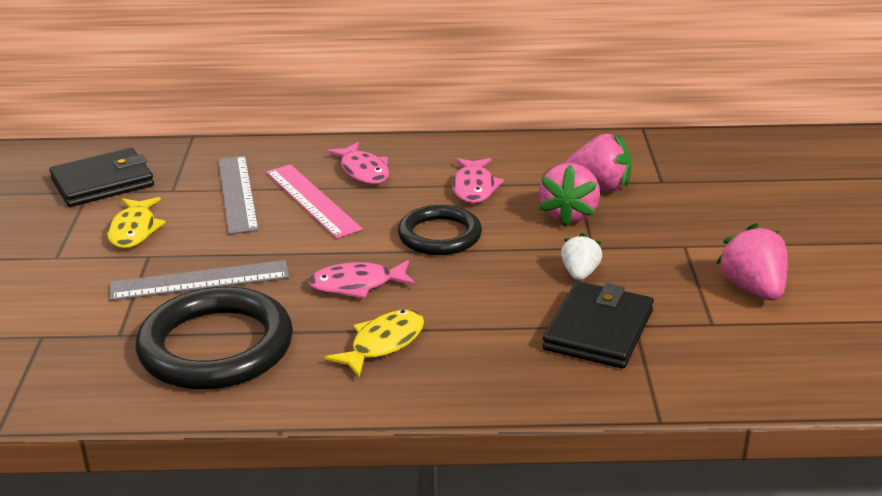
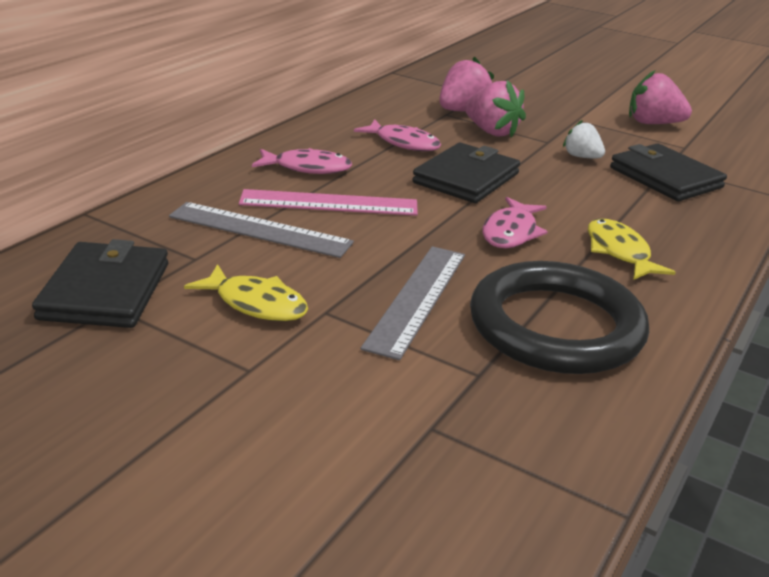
camera: 60 degrees left, 0 degrees up
(439, 235) = (466, 178): black ring -> black wallet

